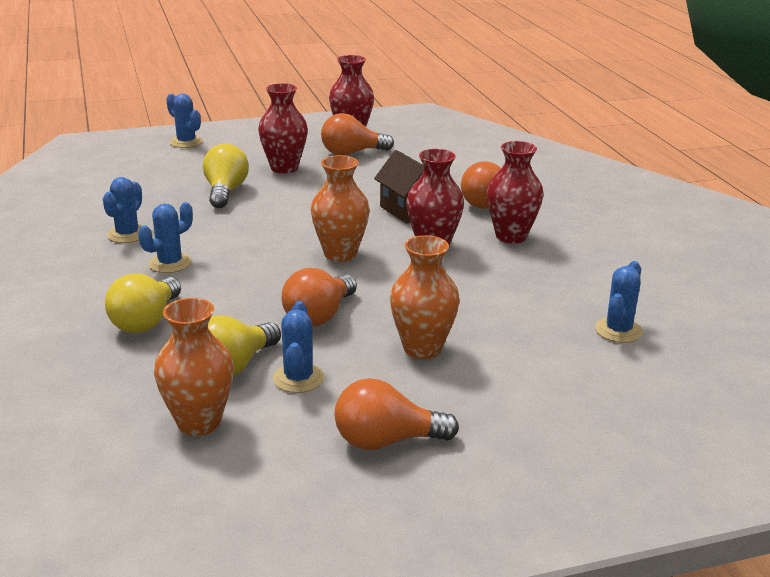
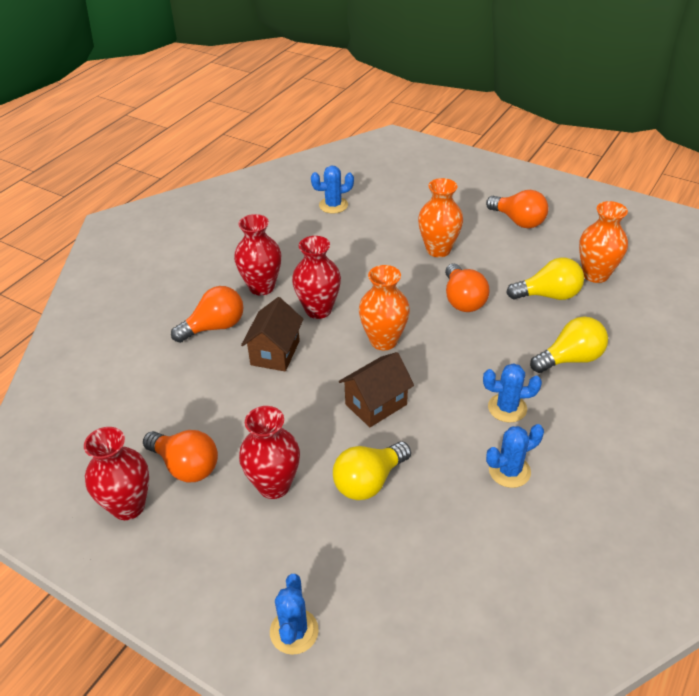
camera: 130 degrees left, 15 degrees up
(280, 221) = (376, 404): none -> brown house
(298, 378) = (521, 269): blue cactus -> none
(319, 316) = (463, 300): orange light bulb -> orange light bulb turned 90 degrees clockwise

